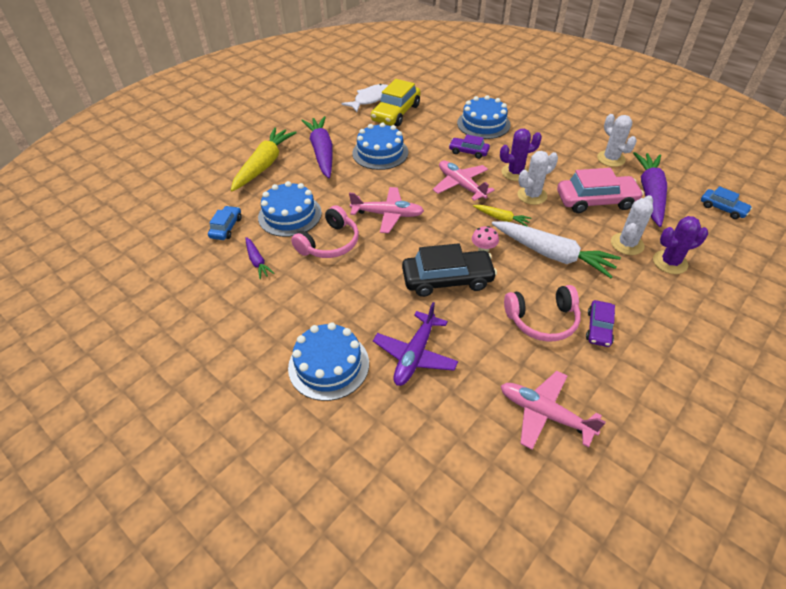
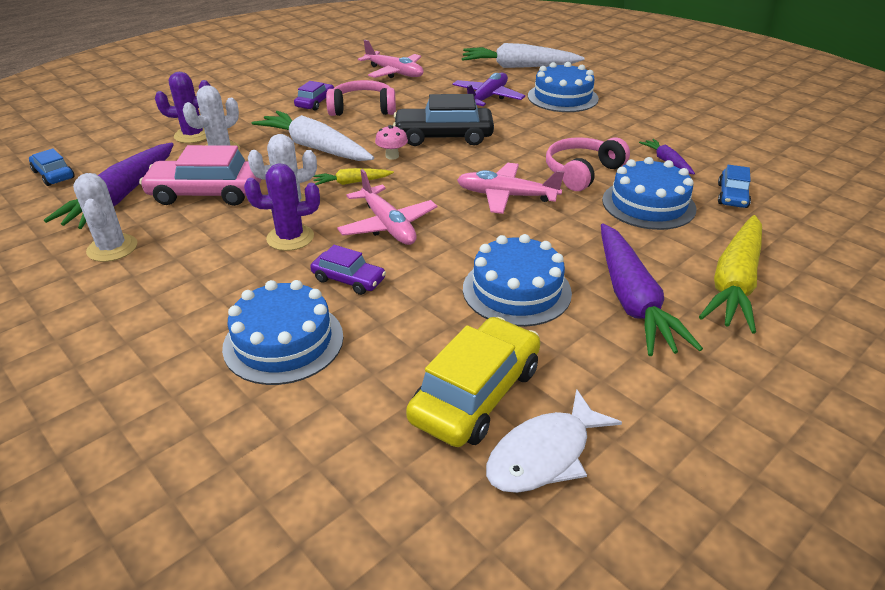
camera: 175 degrees left, 10 degrees down
(379, 450) = (518, 67): none -> white carrot
(501, 218) = (352, 182): yellow carrot -> yellow carrot turned 45 degrees counterclockwise

